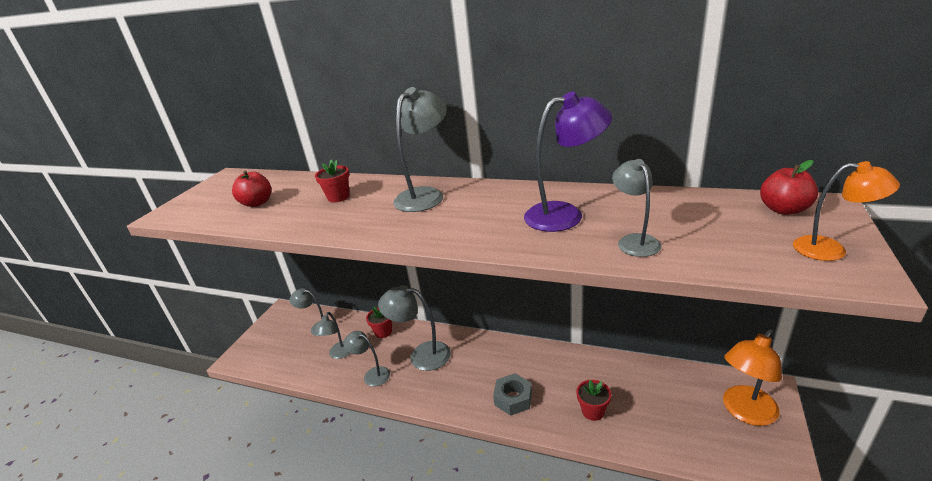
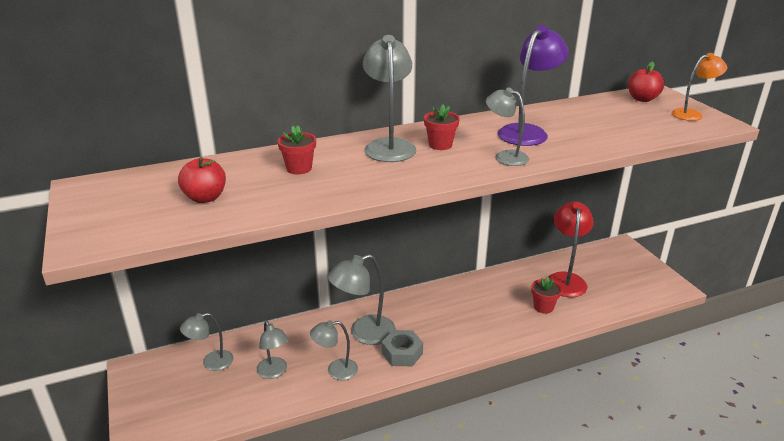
camera: 45 degrees left, 0 degrees up
(383, 332) = (298, 333): red flower pot -> red flower pot (440, 145)
(513, 398) = (481, 326): grey nut -> grey nut (402, 353)
(634, 241) = (596, 136): grey lamp -> grey lamp (505, 156)
(651, 394) = (565, 279): none -> red lamp
(745, 412) = (624, 265): orange lamp -> none

